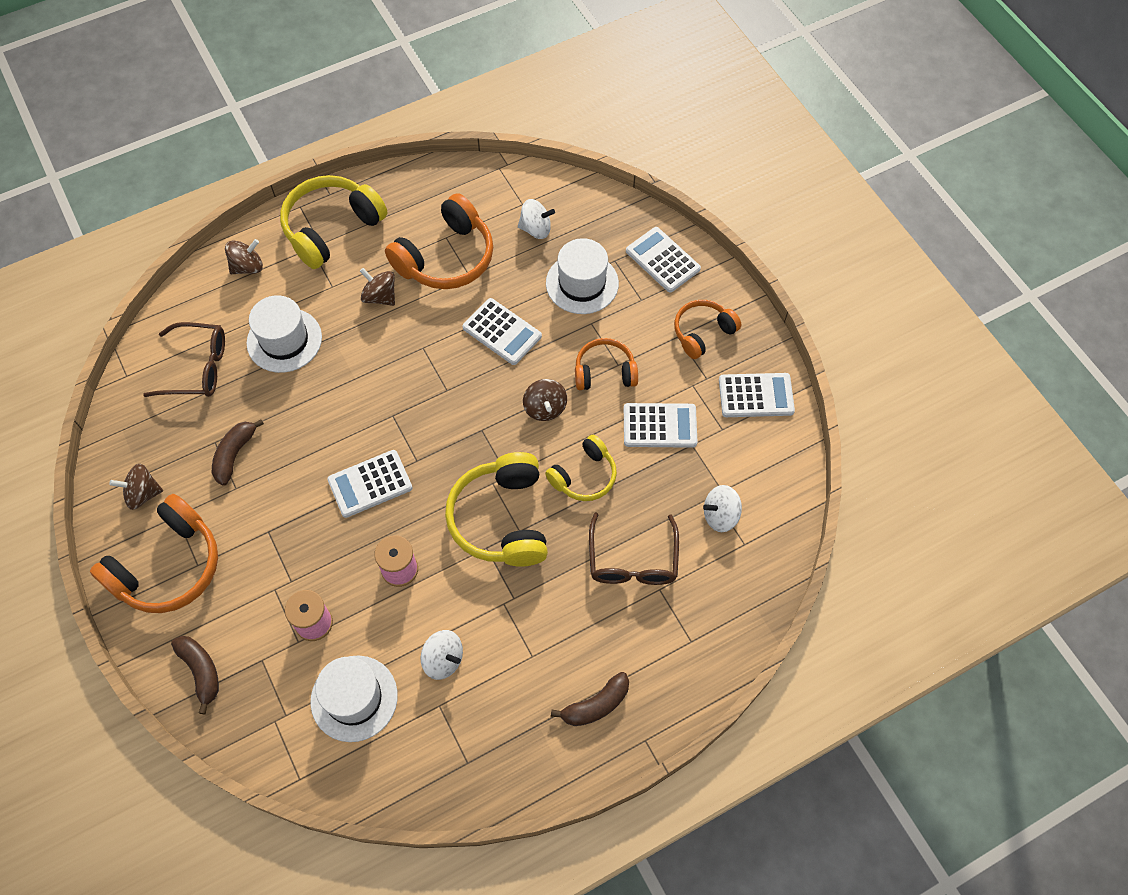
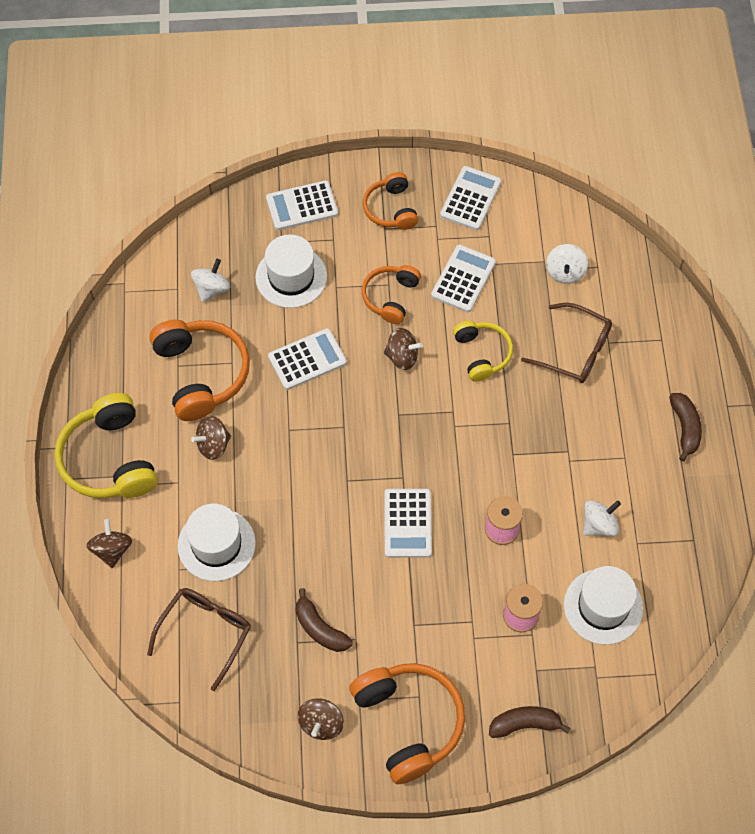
camera: 65 degrees left, 0 degrees up
(501, 519) = (492, 432): yellow headphones -> none

